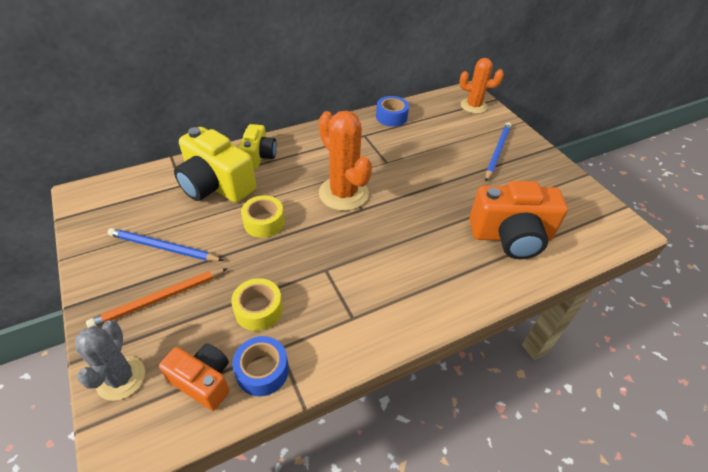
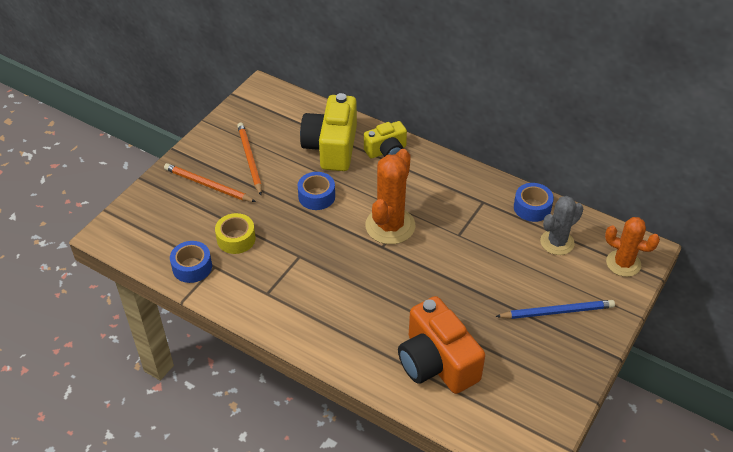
camera: 60 degrees right, 0 degrees up
(121, 378) = (144, 205): grey cactus -> grey cactus (557, 242)
(163, 247) = (249, 159): blue pencil -> orange pencil
(203, 381) = (166, 243): orange camera -> none
(264, 222) = (316, 196): yellow tape -> blue tape
(473, 106) = (623, 263): orange cactus -> orange cactus turned 45 degrees counterclockwise

